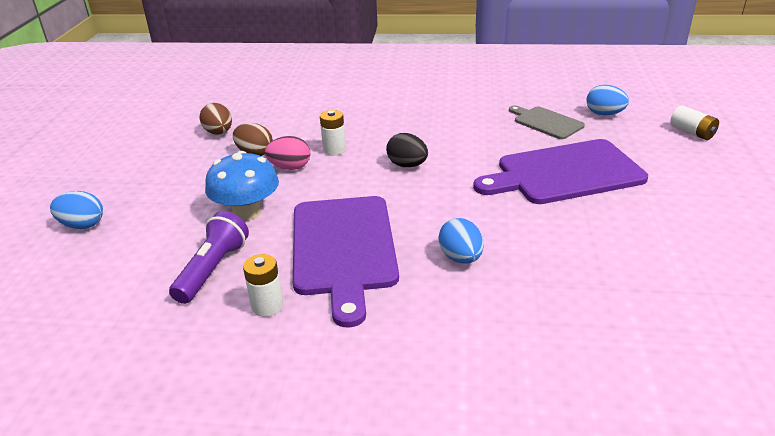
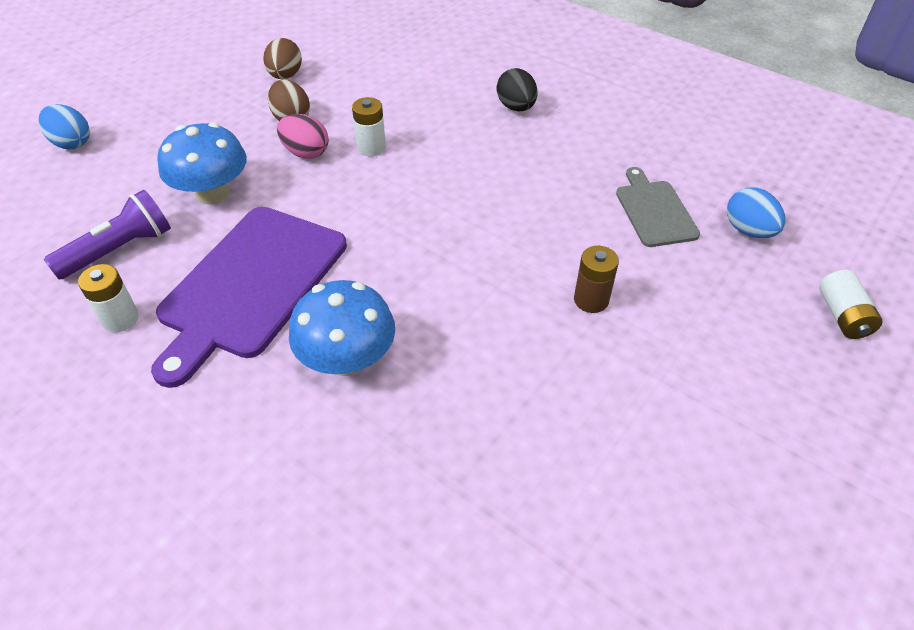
camera: 30 degrees right, 15 degrees up
(407, 165) = (424, 203): black egg -> black egg (516, 107)
(460, 258) = (347, 359): blue egg -> blue mushroom
(564, 173) = (591, 300): purple cutting board -> brown battery

